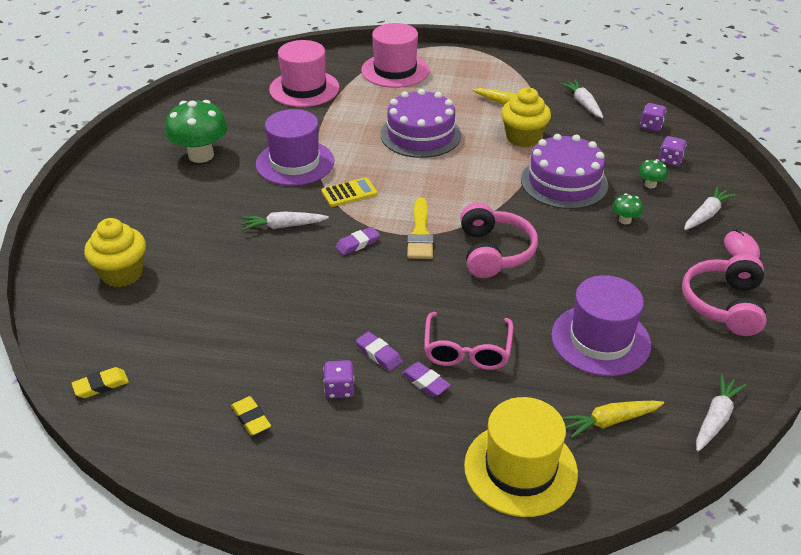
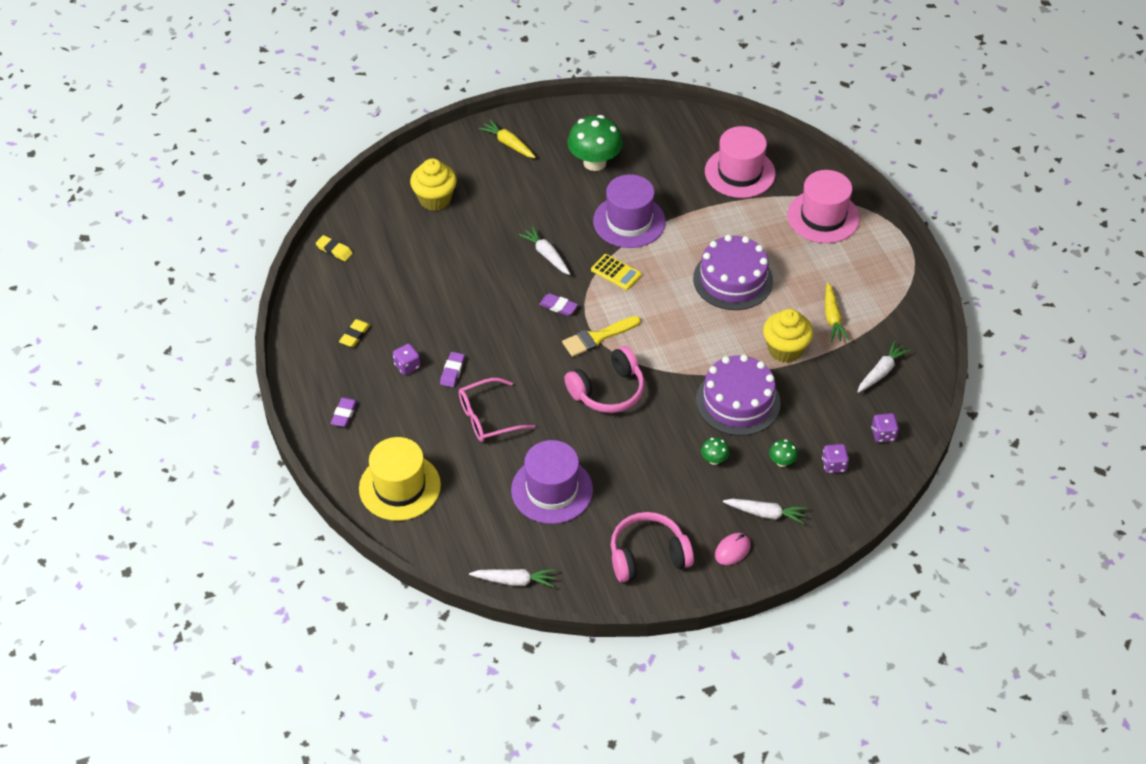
camera: 60 degrees right, 10 degrees up
(425, 382) = (443, 407): purple eraser -> purple eraser (344, 414)
(610, 421) = (472, 521): yellow carrot -> yellow carrot (508, 144)

